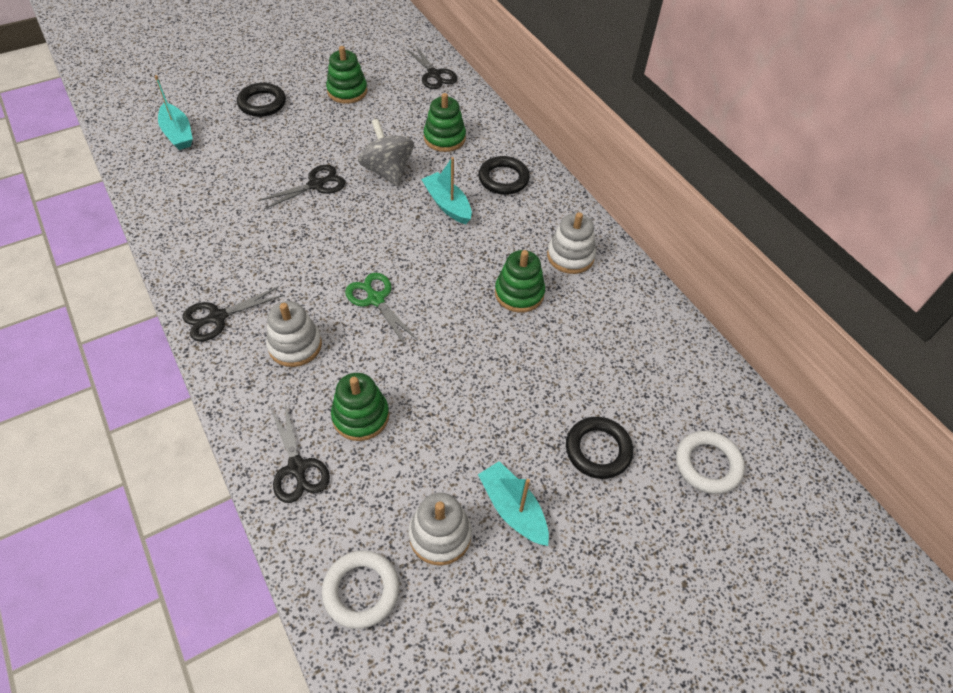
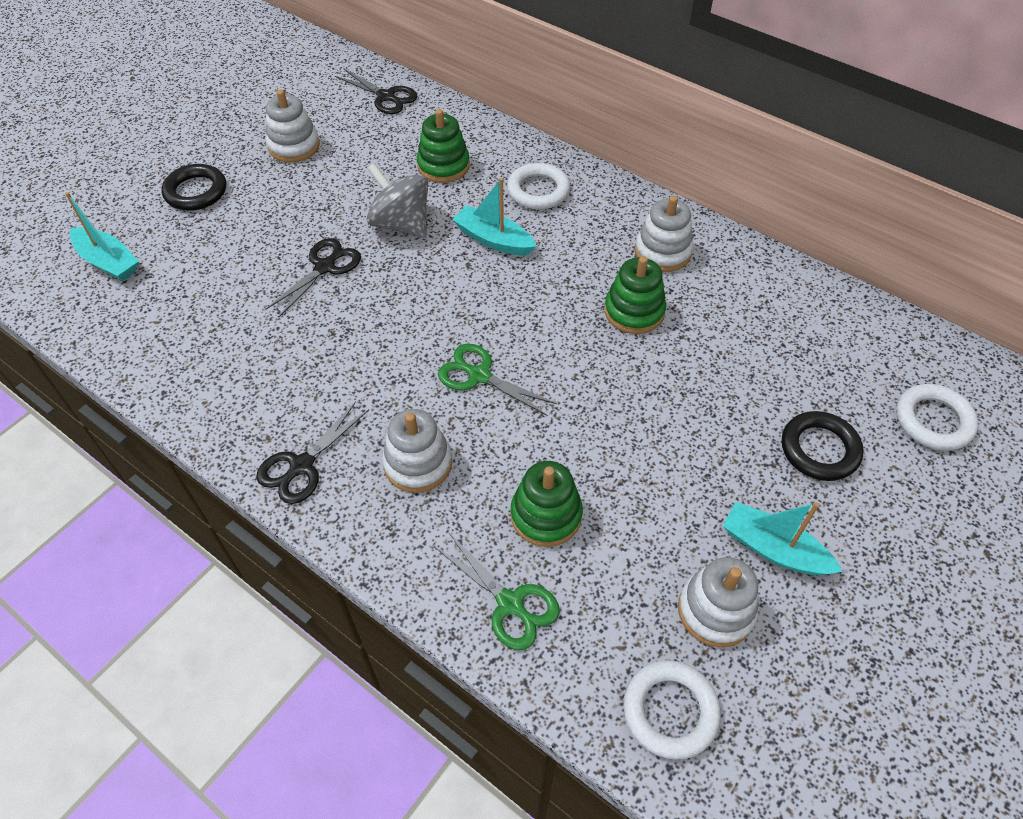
camera: 20 degrees left, 0 degrees up
(297, 468) = (510, 604): black scissors -> green scissors
(347, 91) = (294, 146): green stacking toy -> white stacking toy
(503, 179) = (538, 191): black ring -> white ring

